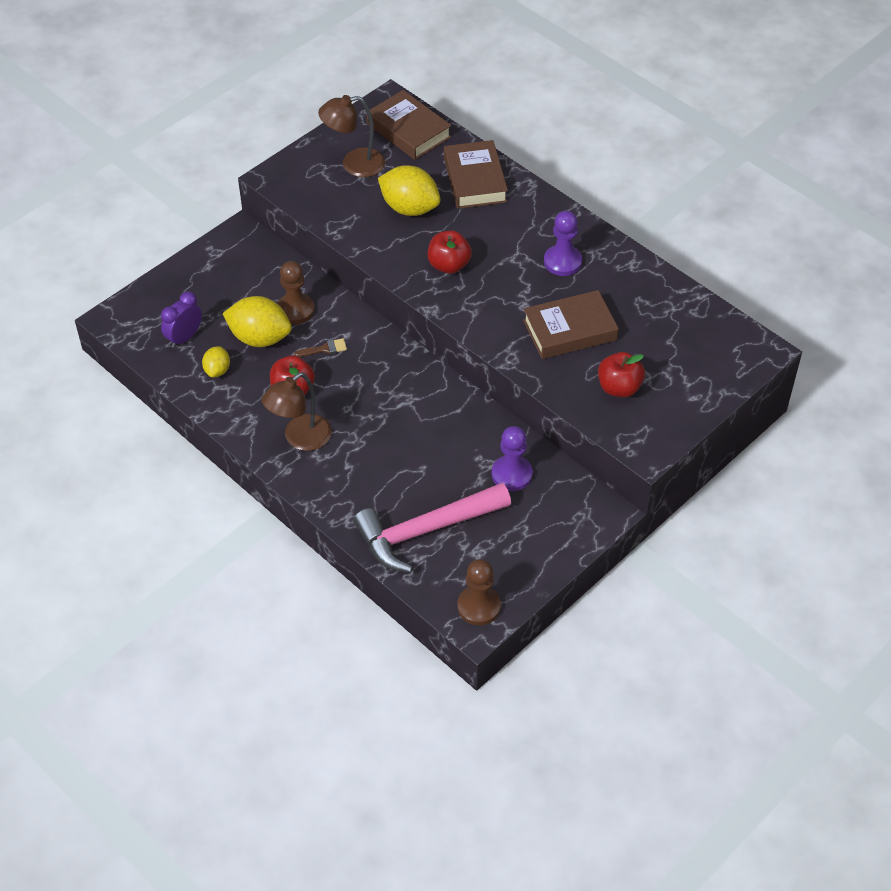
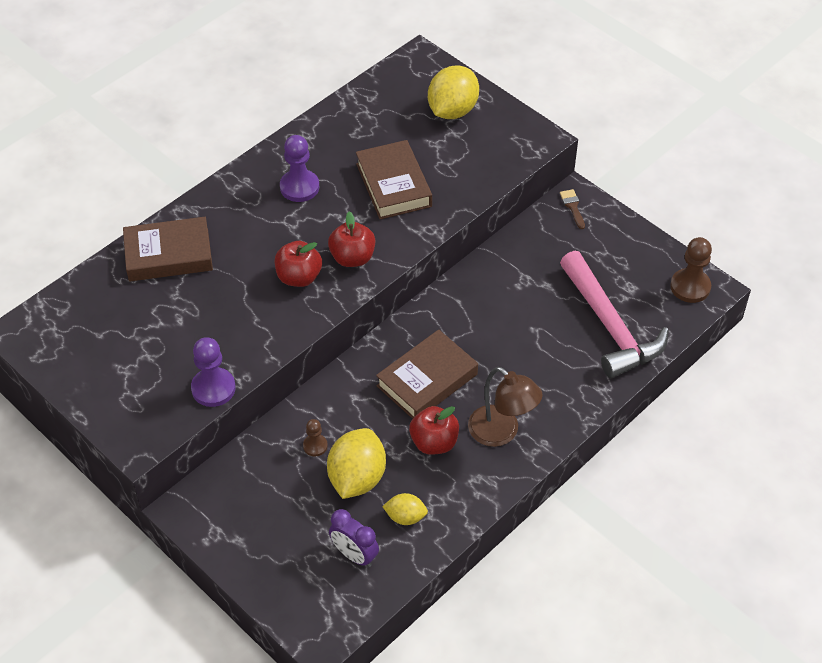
camera: 90 degrees left, 0 degrees up
(295, 310) = (315, 446): brown pawn -> brown pawn, size x0.56
(324, 349) = (374, 416): brown brush -> brown brush (572, 207)
(354, 164) = (127, 364): brown lamp -> none
(408, 130) = (76, 314): brown book -> brown book (427, 380)
(409, 208) = (207, 311): yellow lemon -> yellow lemon (452, 110)
(511, 474) = (537, 261): purple pawn -> purple pawn (213, 388)
(619, 388) = (467, 153): red apple -> red apple (352, 258)

